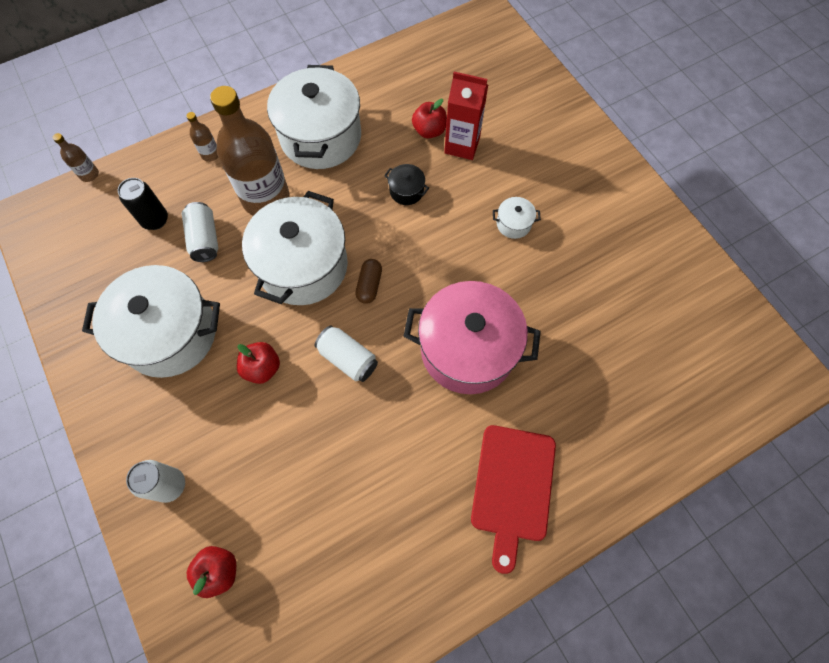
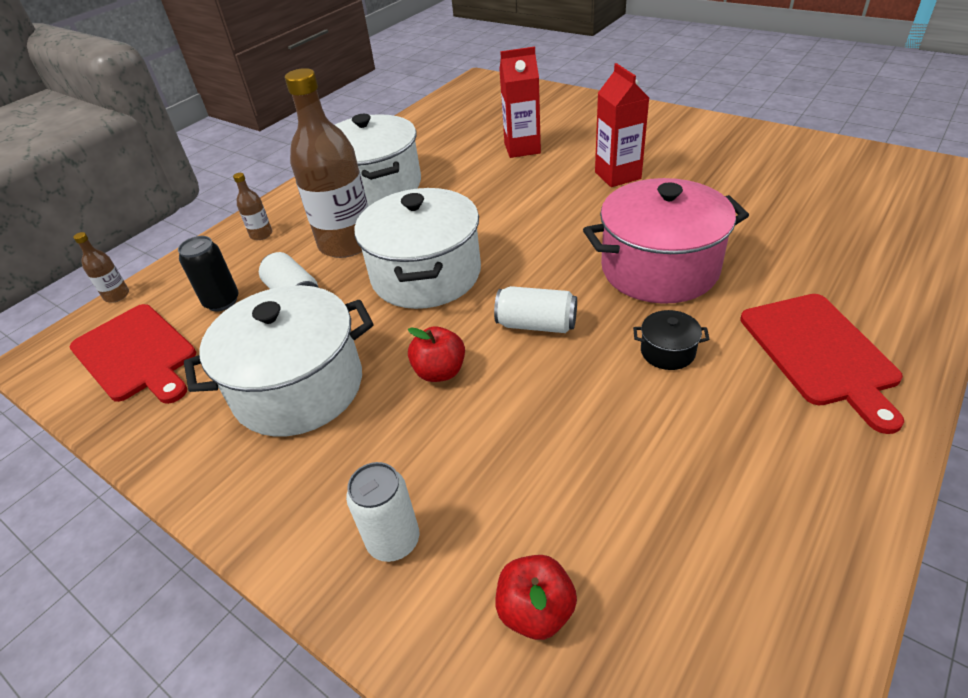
camera: 20 degrees left, 25 degrees down
(84, 245) = (136, 354): none -> red cutting board
(369, 285) = (512, 262): brown capsule -> none
(406, 191) = (494, 190): black pot -> black pot (667, 352)
(429, 131) = (483, 150): red apple -> none
(513, 224) = (617, 175): white pot -> red carton

